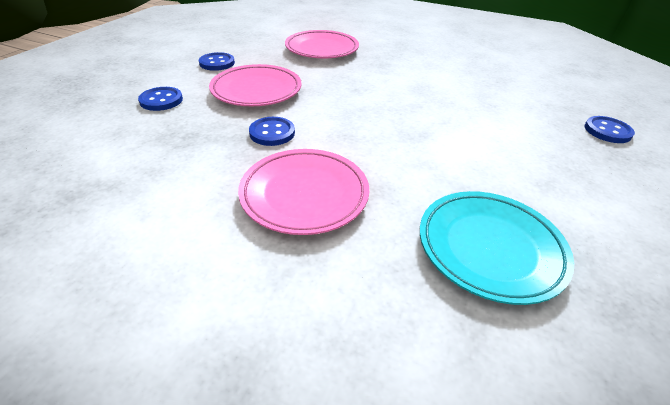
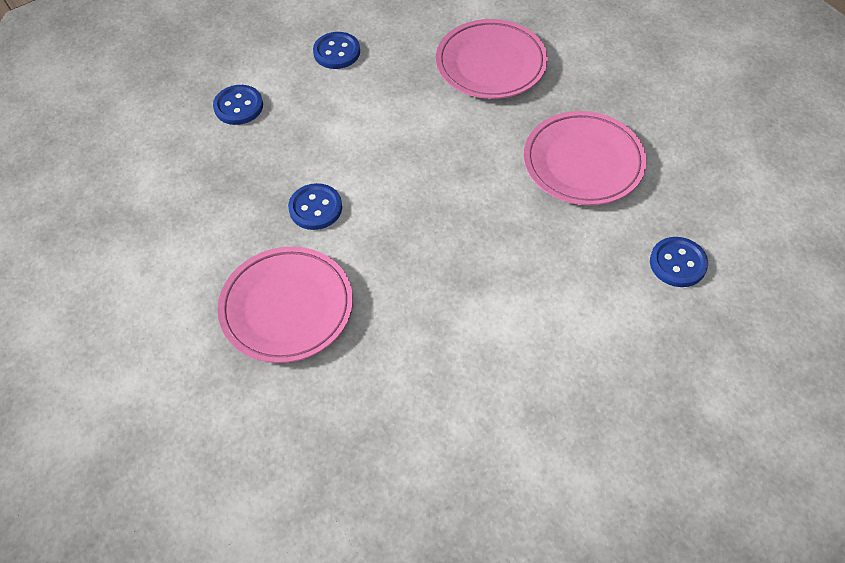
camera: 35 degrees right, 15 degrees up
(256, 90) = (347, 126): pink plate -> pink plate (583, 163)
(490, 248) = (398, 449): turquoise plate -> none
(607, 131) = (721, 382): blue button -> blue button (678, 263)

